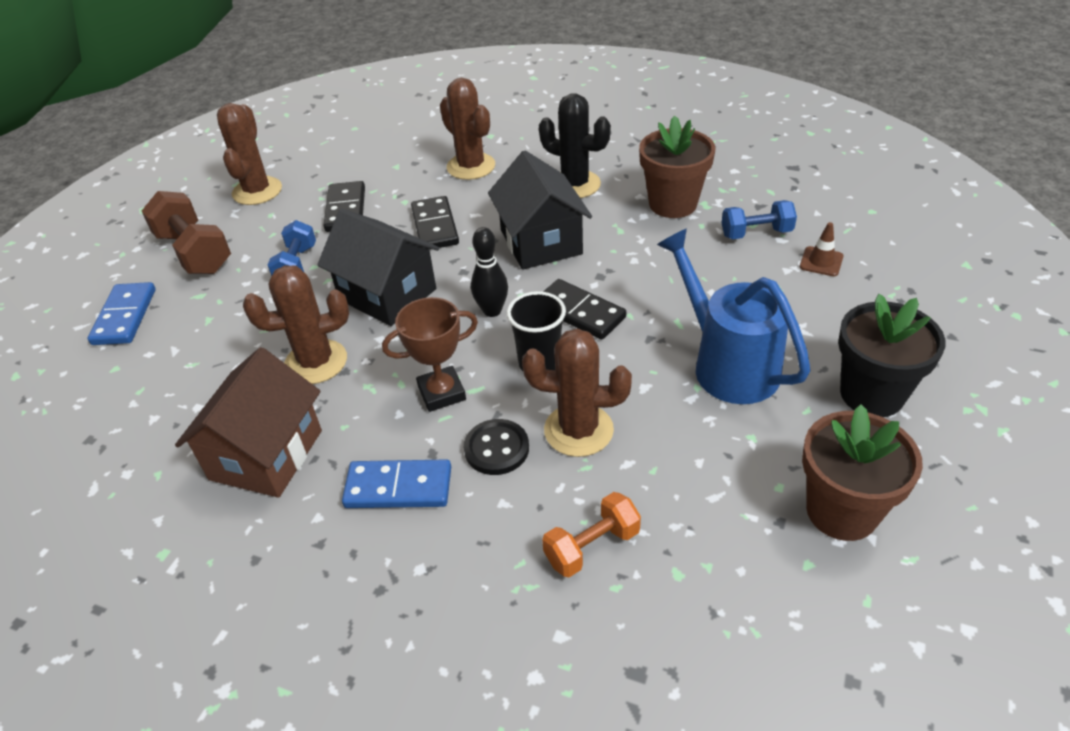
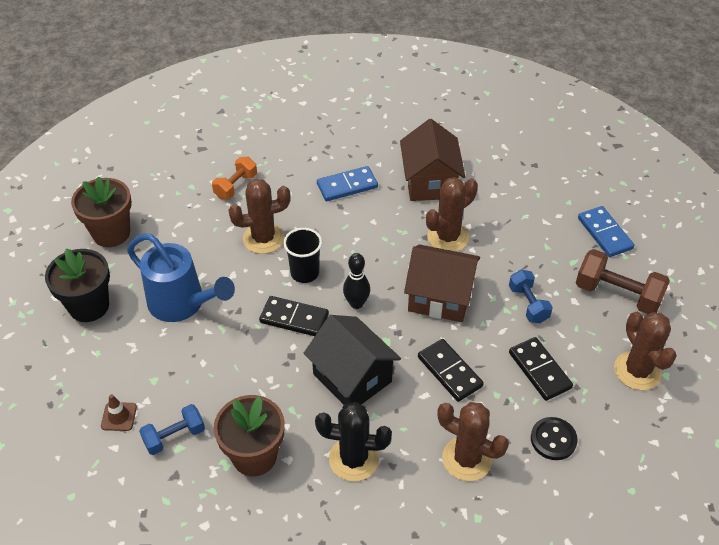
camera: 155 degrees right, 5 degrees up
(387, 294) = (440, 297): black house -> brown house
(441, 393) = (355, 239): brown trophy -> none
(496, 449) = (305, 217): black button -> black button (553, 439)

